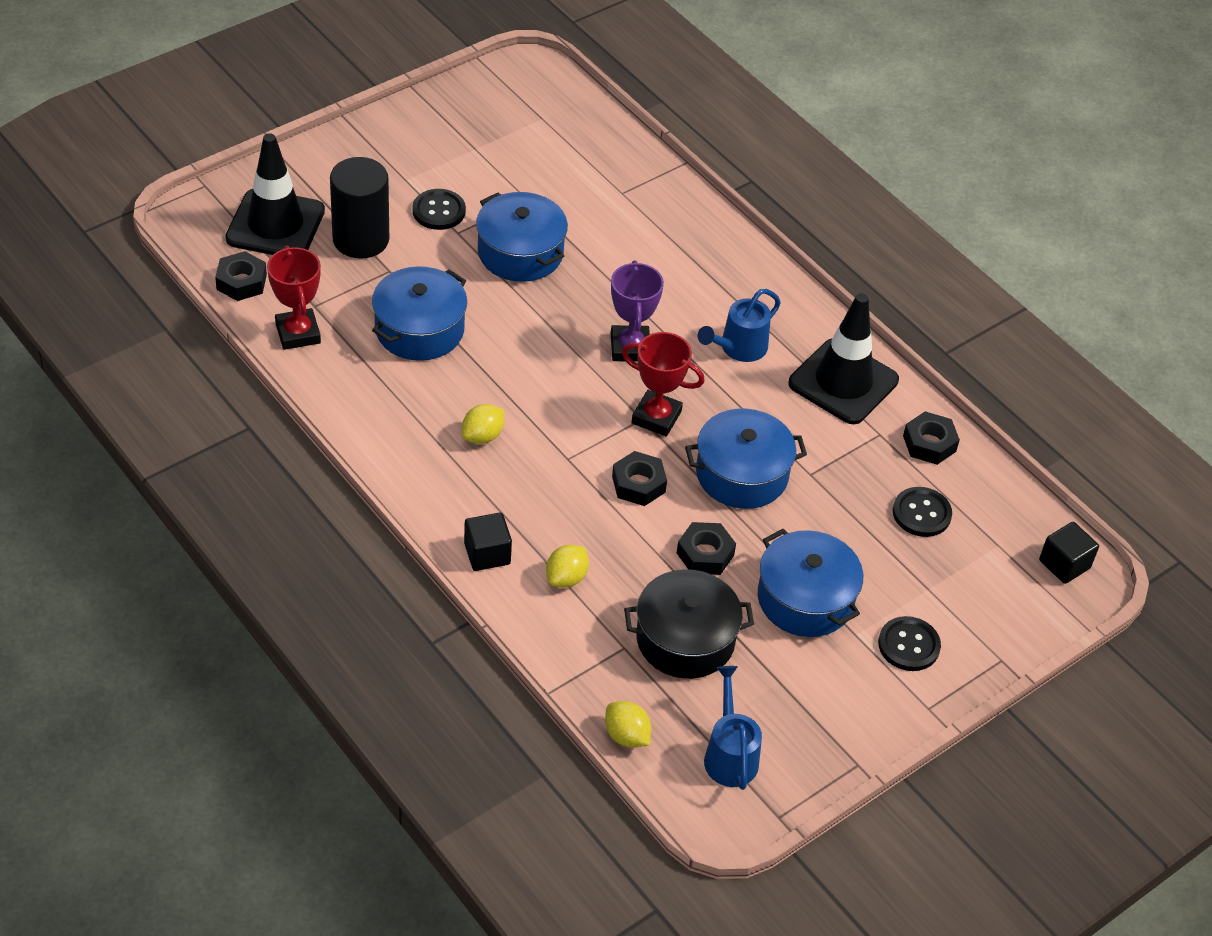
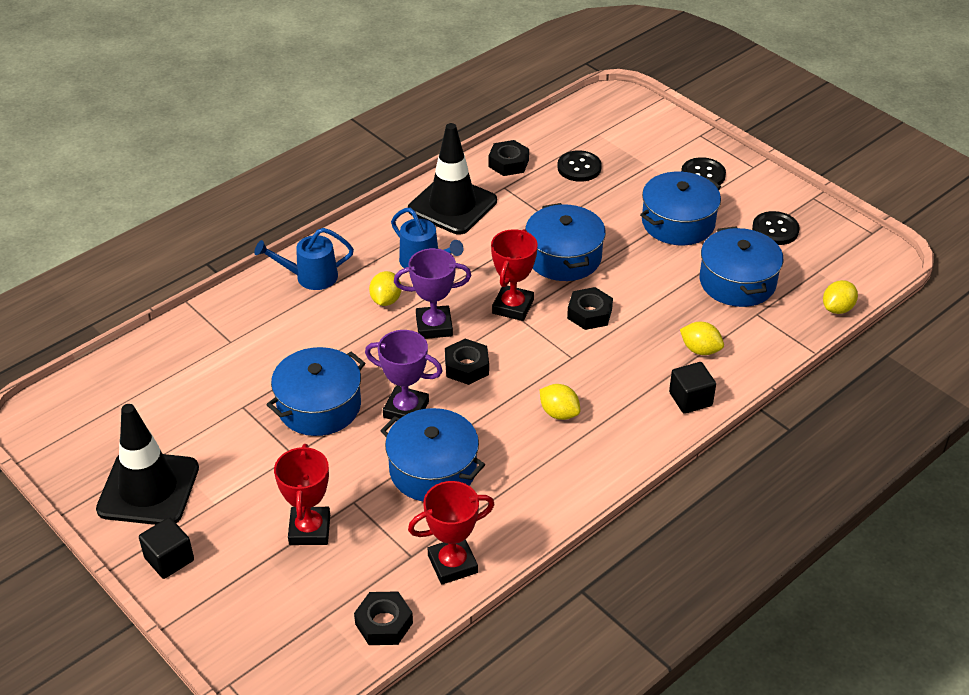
camera: 90 degrees left, 5 degrees down
(275, 225) = (292, 606): black traffic cone -> black traffic cone (148, 489)
(361, 239) = (309, 530): black cylinder -> red trophy
(439, 211) = (263, 472): black button -> black button (775, 230)
(506, 316) = (406, 409): none -> purple trophy
(676, 312) = (386, 300): none -> yellow lemon
(685, 639) = (737, 282): black pot -> blue pot
(705, 554) = (651, 274): black nut -> black nut (467, 367)
(729, 754) = (831, 257): blue watering can -> blue watering can (310, 277)
(1064, 564) = (607, 106): black cube -> black cube (169, 559)

